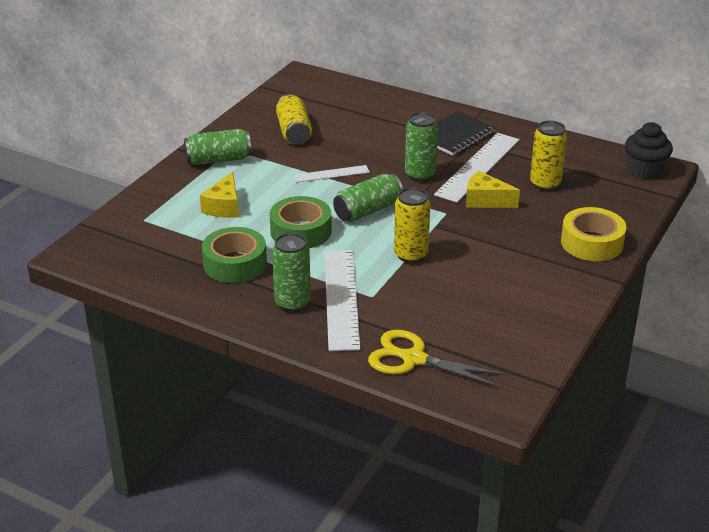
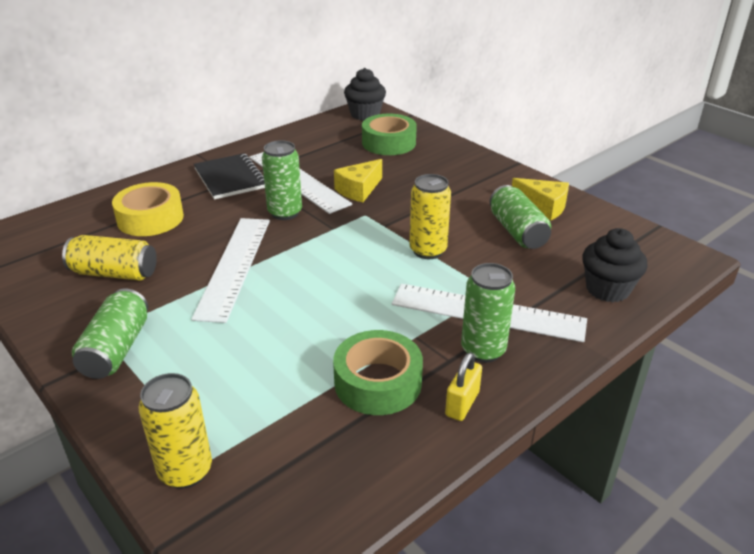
camera: 70 degrees left, 0 degrees up
(224, 207) = (238, 366): yellow cheese -> yellow cheese (543, 207)
(230, 302) = (462, 404): none -> yellow padlock
(301, 231) = (338, 313): green tape -> green tape (389, 143)
(331, 174) = (234, 266): white ruler -> white ruler, size x1.86
(367, 210) = (328, 258): green can -> green can (517, 231)
(413, 359) = (607, 289): yellow scissors -> black cupcake
(545, 184) = (353, 157): yellow can -> yellow can (185, 471)
(592, 243) = (457, 160): yellow tape -> yellow tape (150, 218)

